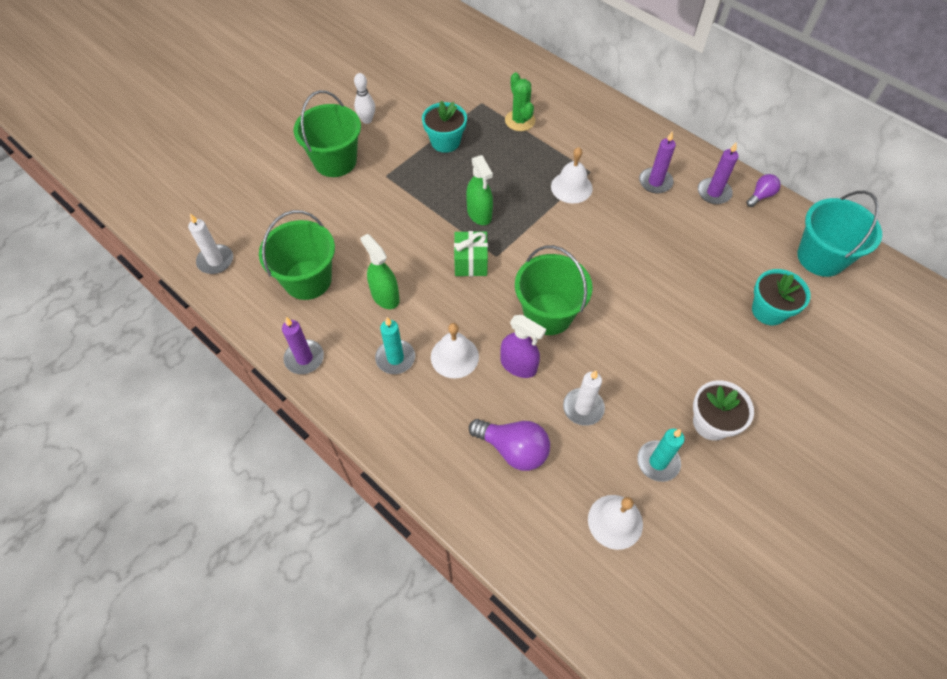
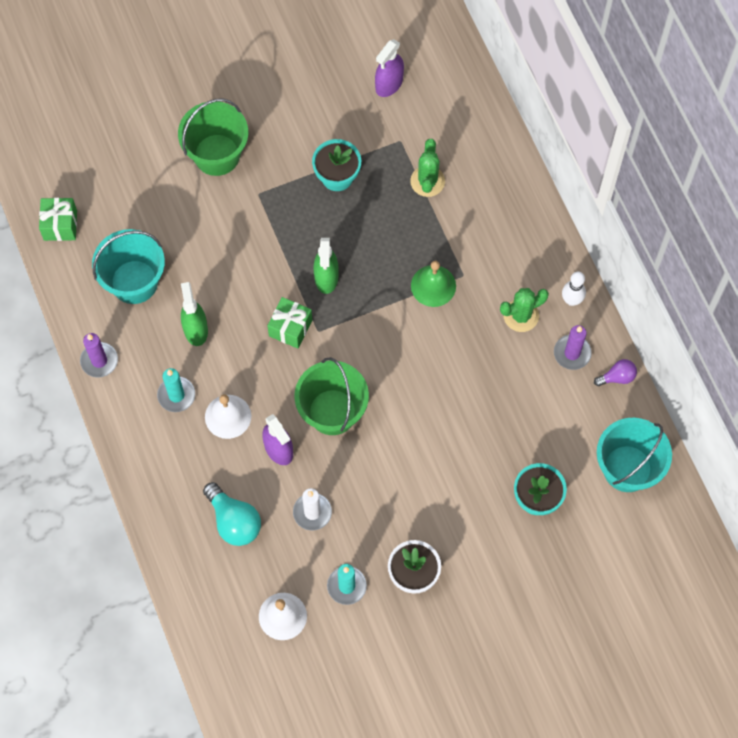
camera: 25 degrees right, 10 degrees up
(215, 261) = (60, 225): white candle -> green gift
(307, 280) = (134, 282): green bucket -> turquoise bucket
(367, 120) = (271, 115): white bowling pin -> white bowling pin (571, 300)
(450, 71) = (389, 84): none -> purple spray bottle
(513, 449) = (234, 521): purple light bulb -> turquoise light bulb
(571, 187) = (433, 285): white bell -> green bell
(655, 182) = (521, 315): purple candle -> green cactus

